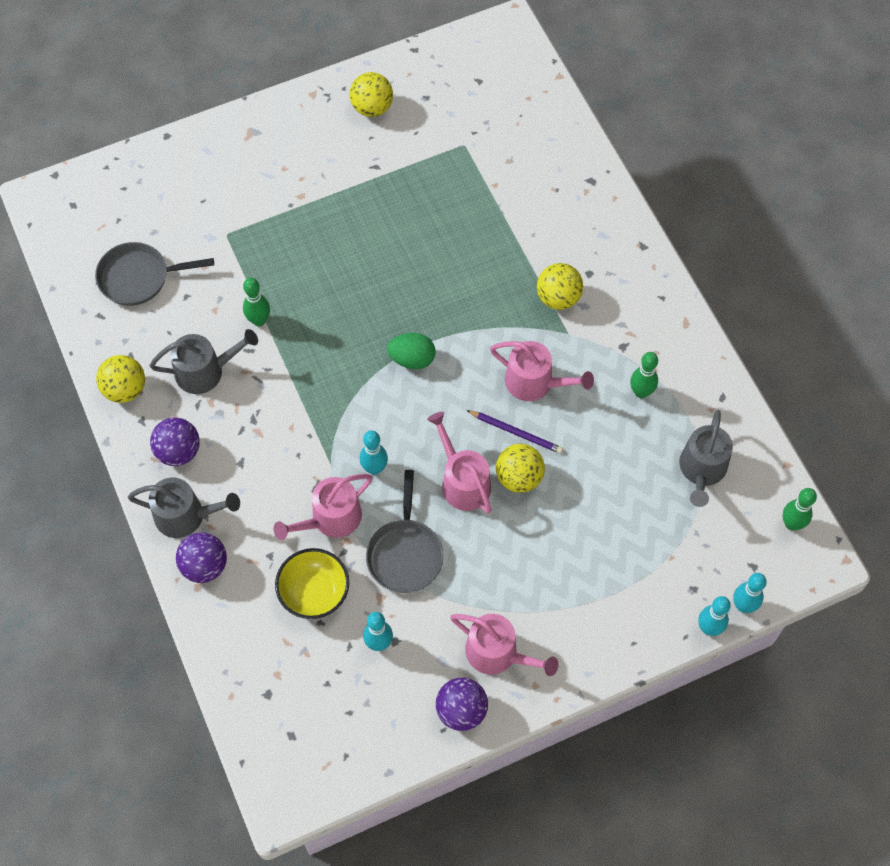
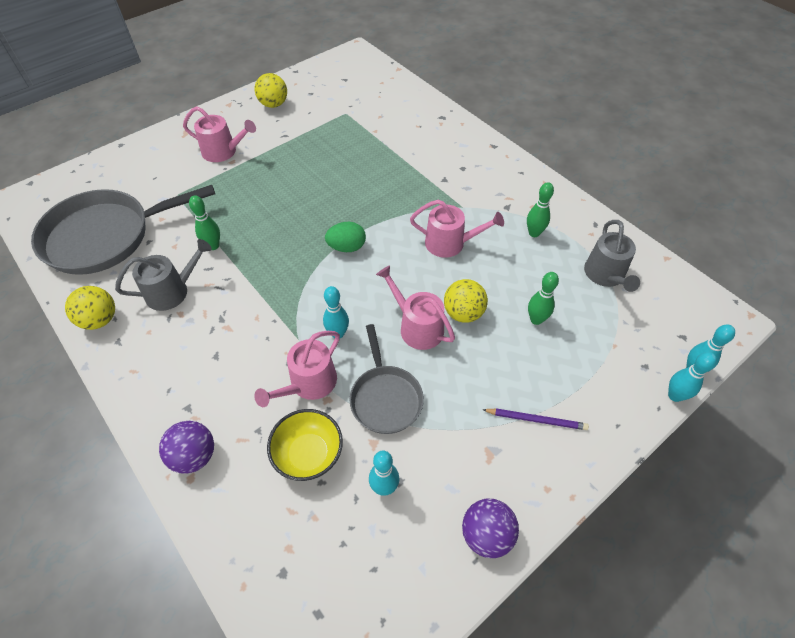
camera: 15 degrees left, 10 degrees down
(139, 277) = (106, 236): grey pan -> grey pan, size x1.78
(178, 451) = (155, 359): purple ball -> none
(185, 515) = (169, 413): grey watering can -> none
(497, 653) = (500, 467): pink watering can -> pink watering can (223, 151)
(516, 432) = (448, 281): purple pencil -> purple pencil (536, 420)
(558, 298) = (446, 186): yellow ball -> none
(791, 524) = (694, 298): green bowling pin -> green bowling pin (536, 319)

